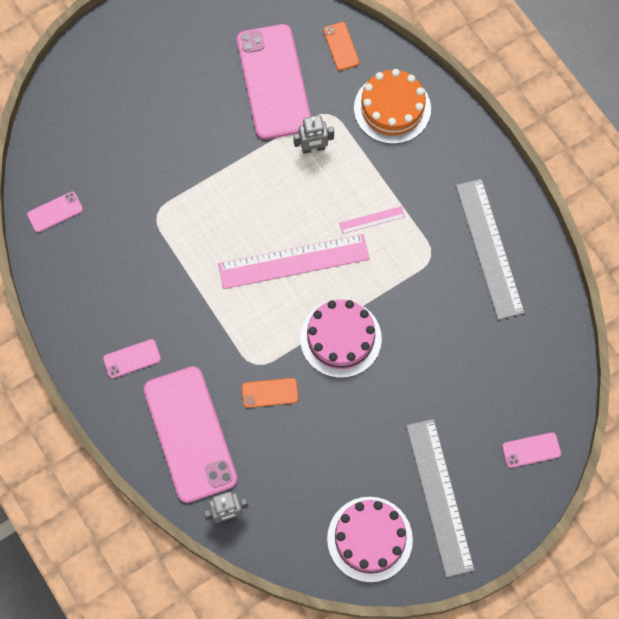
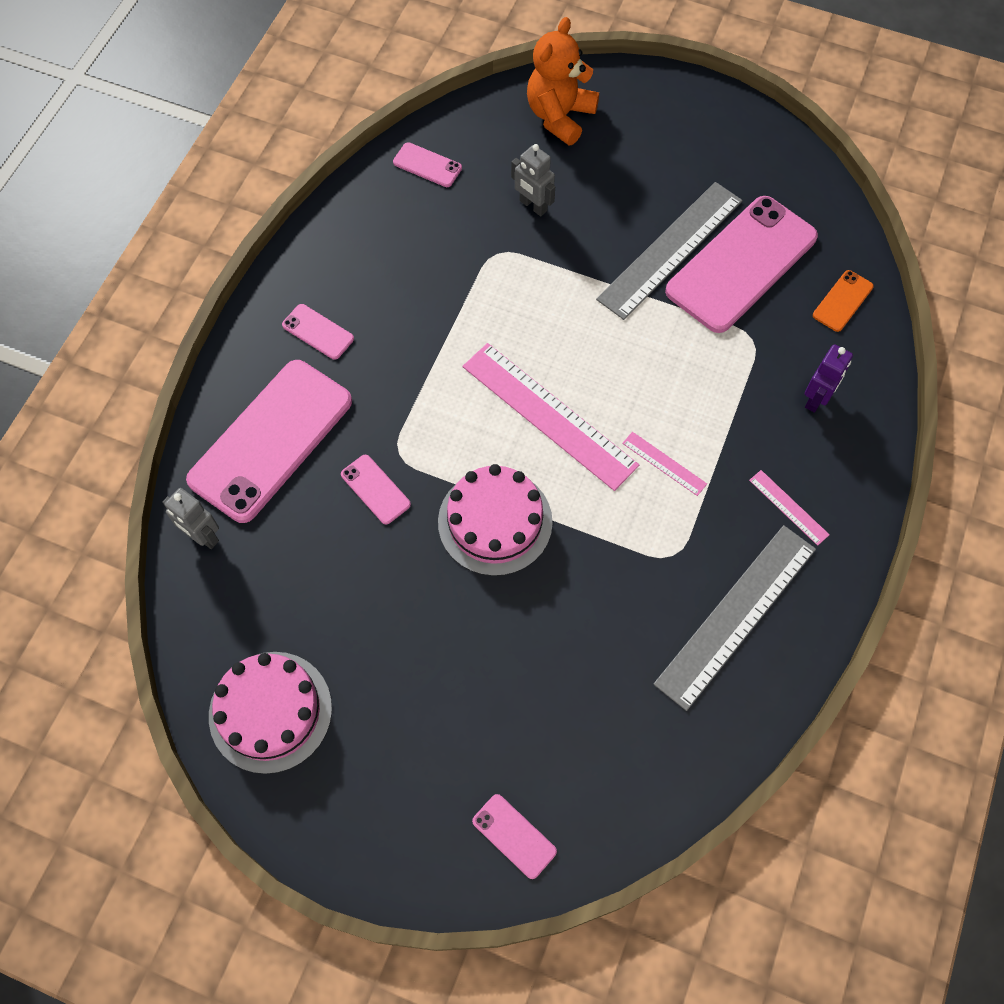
camera: 55 degrees right, 5 degrees down
(81, 107) = (559, 116): none -> orange teddy bear
(270, 393) = (375, 489): orange phone -> pink phone
(313, 148) = (698, 350): grey robot -> grey robot (533, 206)
(392, 108) = (816, 399): orange cake -> purple robot
(440, 496) = (377, 760): grey ruler -> grey ruler (670, 250)
(446, 174) = (788, 507): none -> pink ruler

